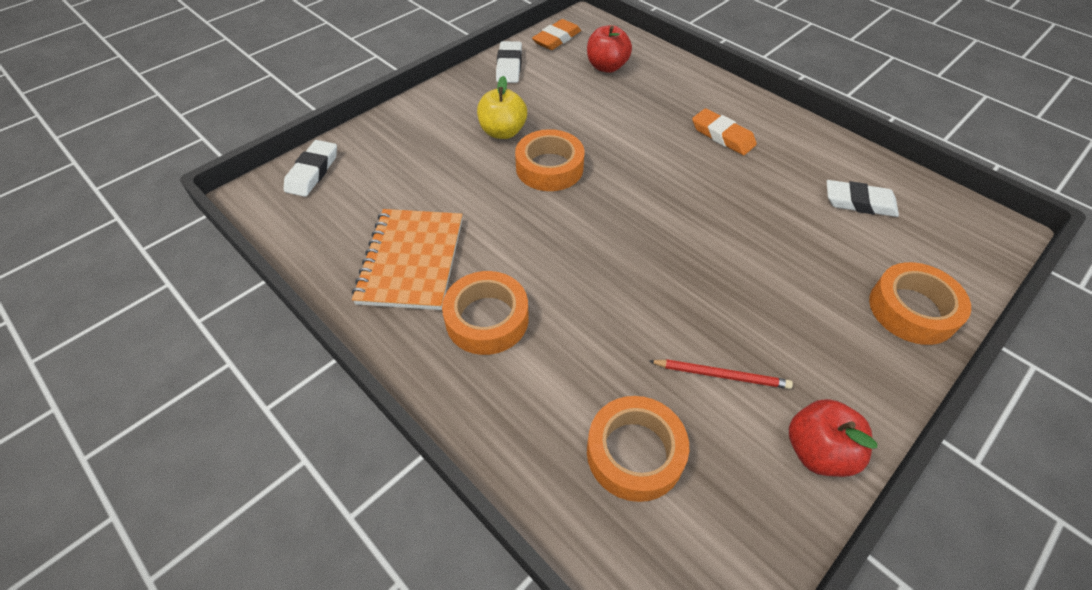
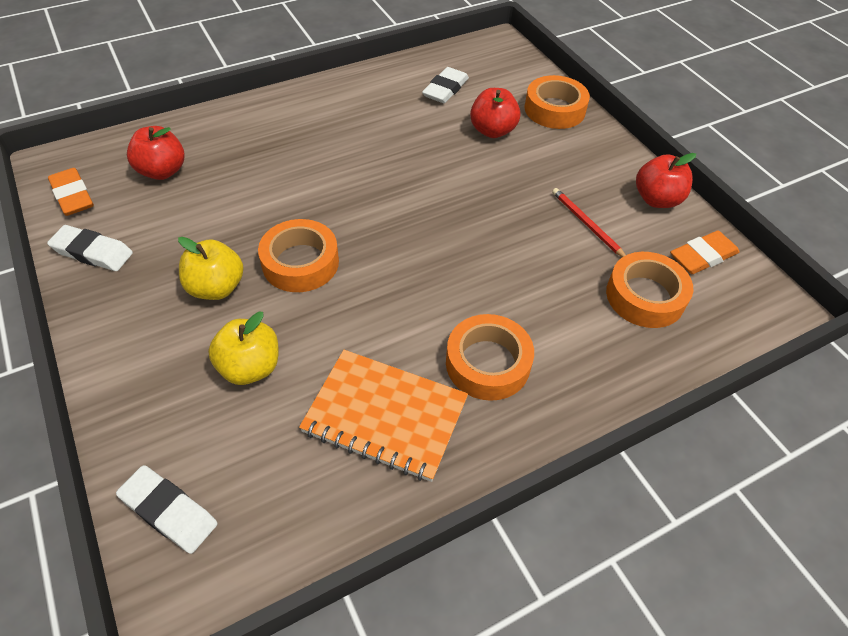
camera: 75 degrees left, 0 degrees up
(435, 172) = (250, 367): none -> yellow apple
(721, 375) = (587, 224): red pencil -> red pencil turned 60 degrees counterclockwise
(722, 136) = (326, 130): orange eraser -> orange eraser (702, 256)
(821, 257) = (492, 131): none -> red apple

